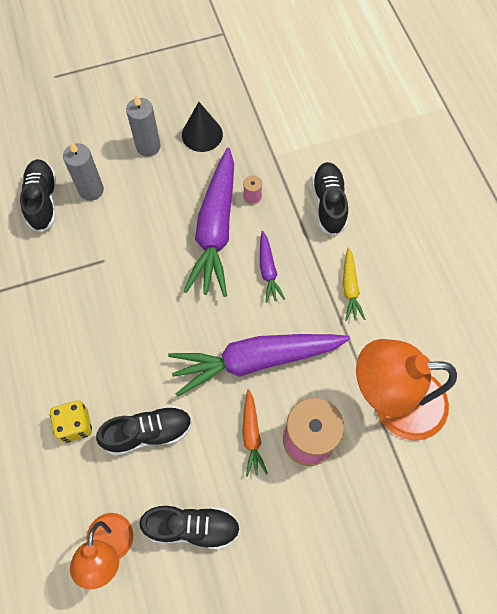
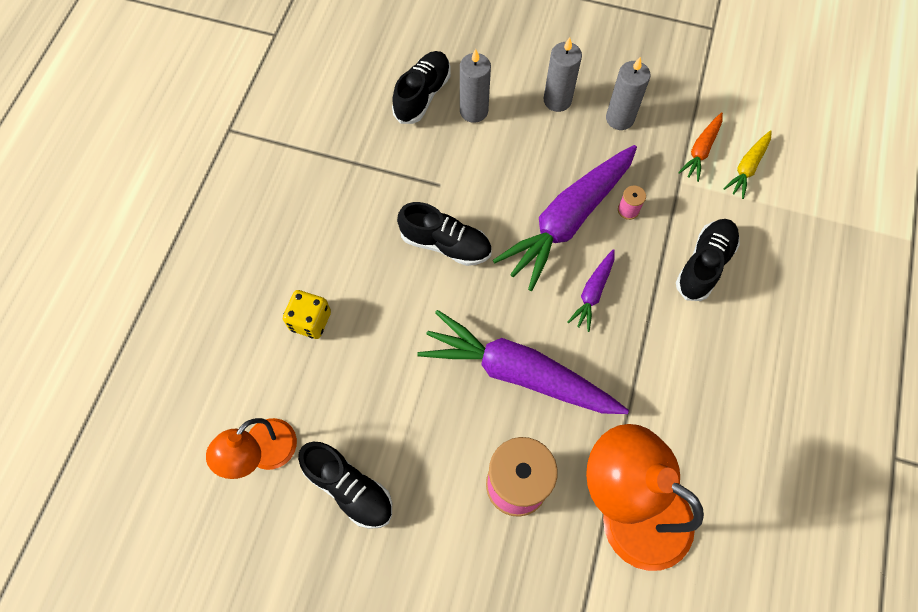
camera: 35 degrees right, 0 degrees up
(148, 433) = (369, 373): black shoe -> black shoe (445, 244)
(202, 134) = (620, 118): black cone -> grey candle
(251, 435) = (464, 442): orange carrot -> orange carrot (701, 150)
(350, 288) = (666, 364): yellow carrot -> yellow carrot (747, 167)

